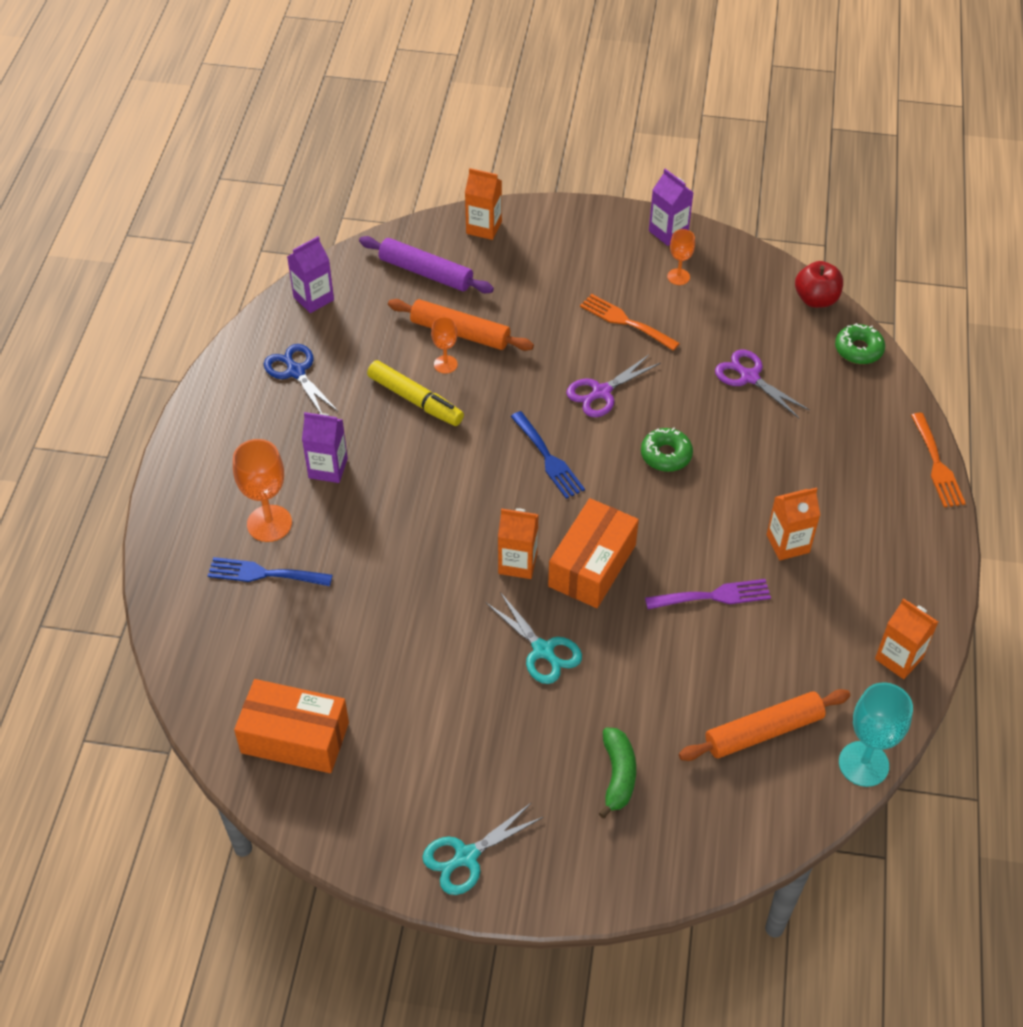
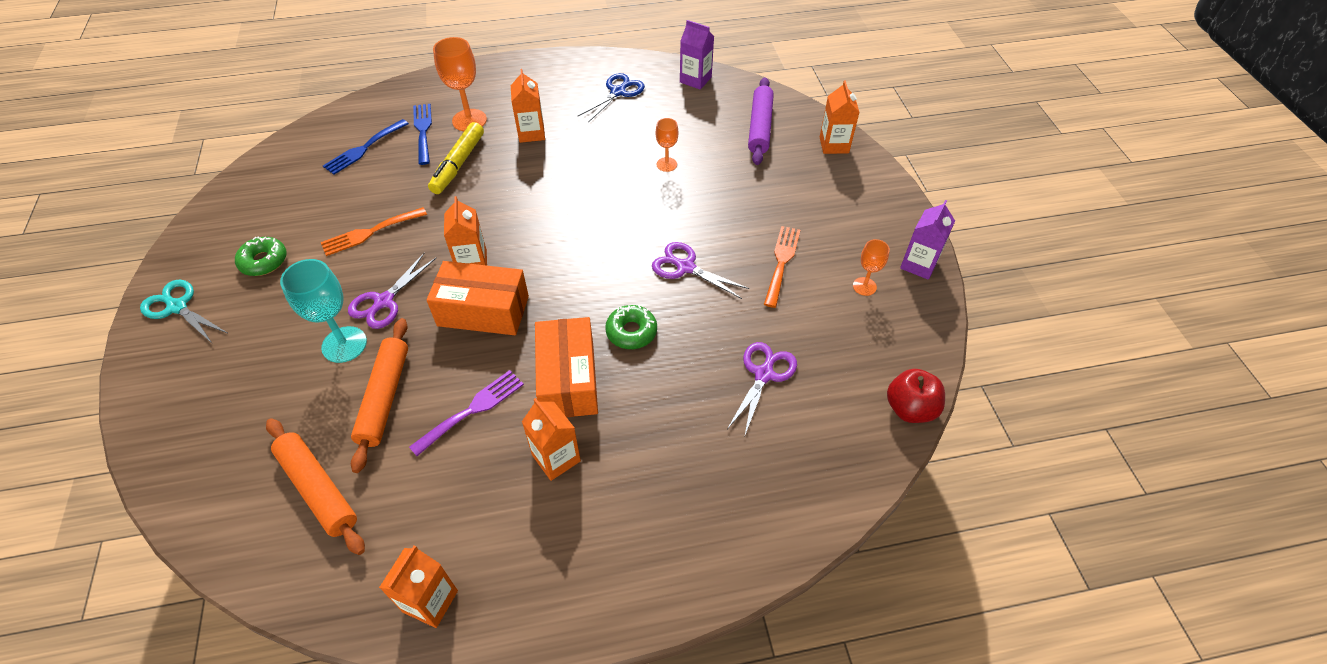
camera: 70 degrees right, 0 degrees up
(295, 738) = (280, 186): orange box -> orange box (568, 380)
(328, 468) = (531, 133): purple carton -> orange carton
(415, 400) = (620, 158): yellow marker -> yellow marker (458, 164)
(460, 333) = (706, 163): orange rolling pin -> orange rolling pin (384, 397)
(543, 651) = (383, 302): turquoise scissors -> purple scissors
(548, 458) = (592, 252): blue fork -> blue fork (364, 149)
(618, 775) = (259, 385): green banana -> none
(713, 596) = (472, 410): purple fork -> purple fork turned 105 degrees counterclockwise
(858, 349) = (859, 466): green donut -> green donut (264, 261)
(863, 764) = (287, 592): turquoise goblet -> turquoise goblet (344, 344)
(937, 464) = (725, 588): orange fork -> orange fork (370, 232)

